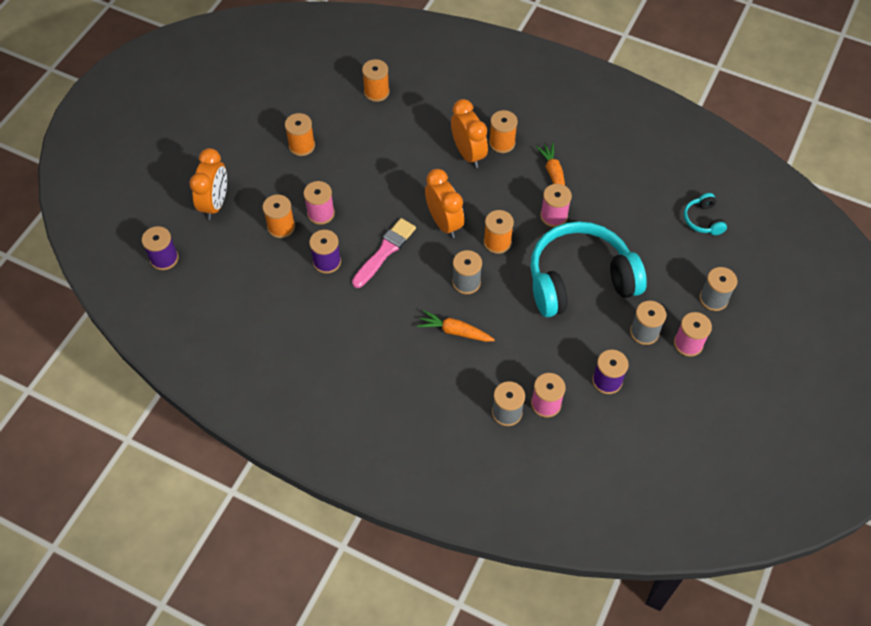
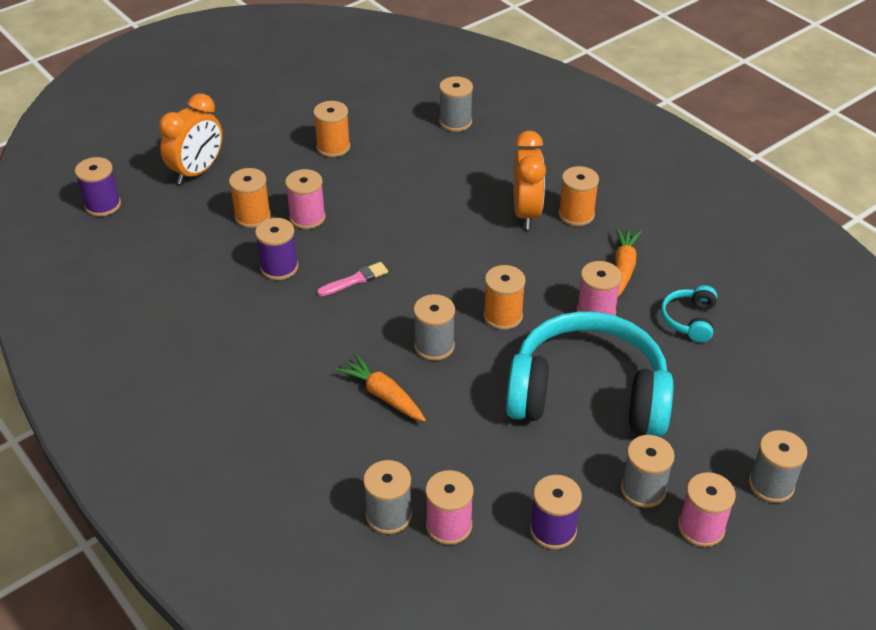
camera: 25 degrees right, 15 degrees down
(376, 92) = (455, 122): orange spool -> grey spool
(385, 251) = (355, 280): pink brush -> pink brush, size x0.60
(444, 223) = (448, 274): orange clock -> none
(703, 220) = (807, 383): turquoise headphones -> turquoise headphones (689, 320)

